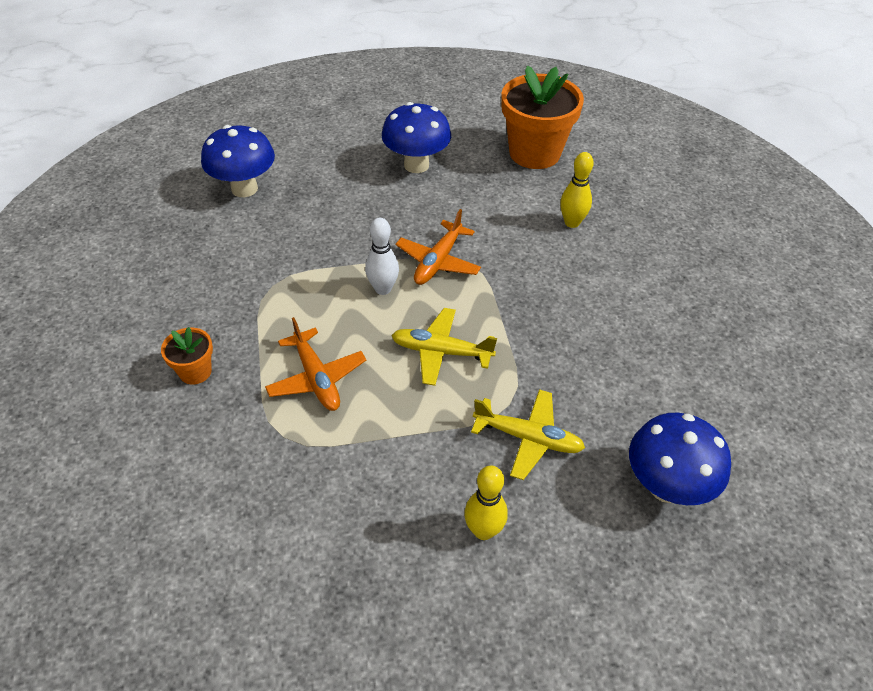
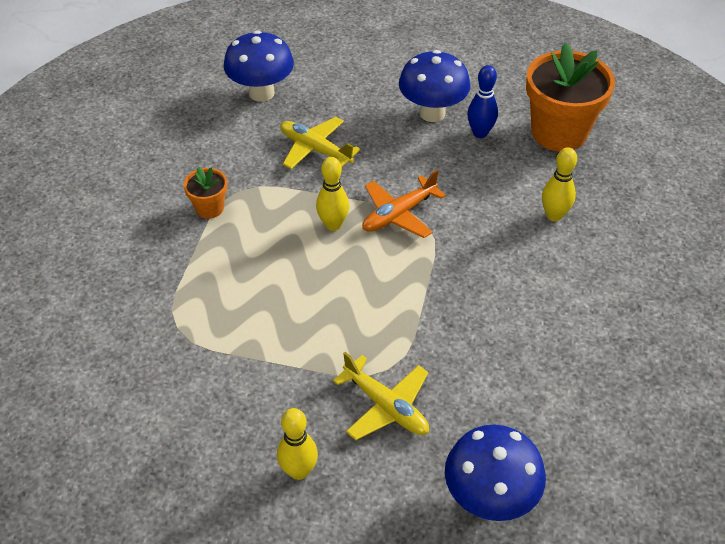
camera: 25 degrees right, 0 degrees up
(195, 371) = (136, 247): orange flower pot -> orange flower pot (209, 208)
(316, 378) = (231, 287): orange plane -> none
(383, 289) = (333, 224): white bowling pin -> yellow bowling pin
(441, 352) = (352, 300): yellow plane -> yellow plane (315, 149)
(468, 171) = (480, 133): none -> blue bowling pin

